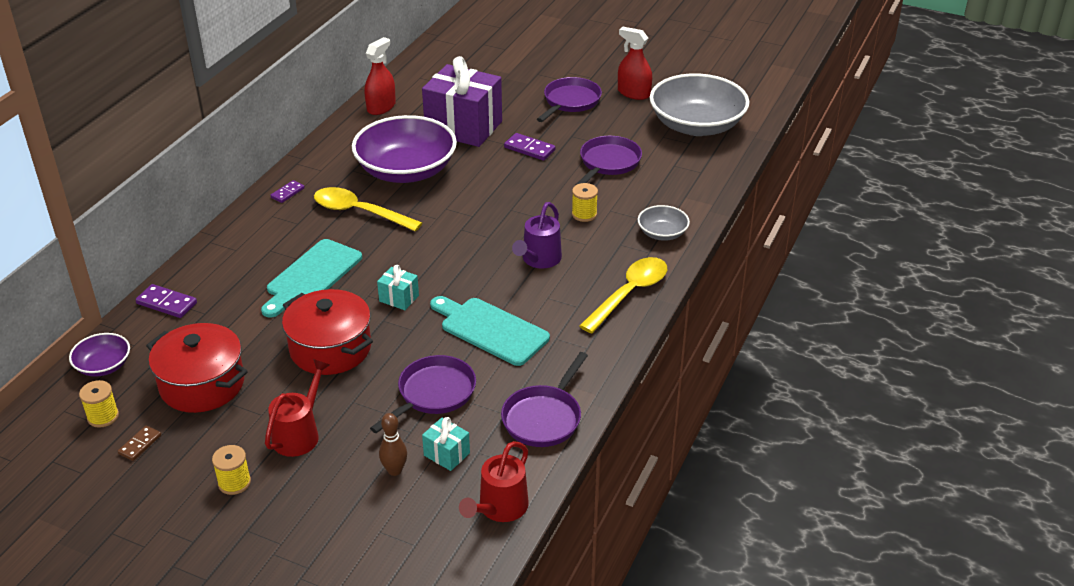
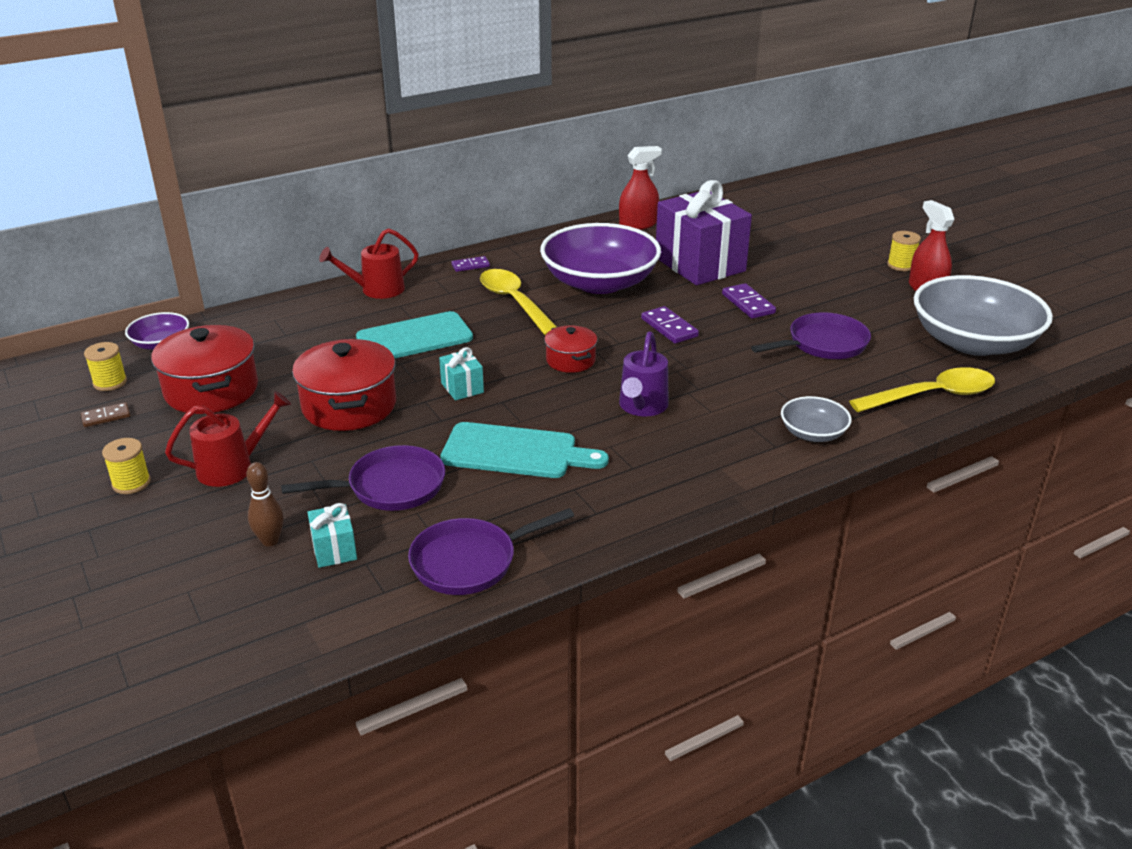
camera: 35 degrees right, 5 degrees down
(167, 303) = (267, 315): purple domino -> purple domino (669, 327)
(453, 244) = (570, 360): none -> red pot
(490, 330) = (516, 452): turquoise cutting board -> turquoise cutting board turned 120 degrees clockwise
(499, 509) = (318, 630): red watering can -> red watering can (376, 290)
(539, 260) = (642, 407): purple watering can -> purple watering can turned 45 degrees counterclockwise
(570, 102) = (841, 276): purple pan -> none
(584, 214) = (740, 382): yellow spool -> yellow spool (901, 265)
(629, 294) = (706, 478): yellow spoon -> yellow spoon (932, 395)

